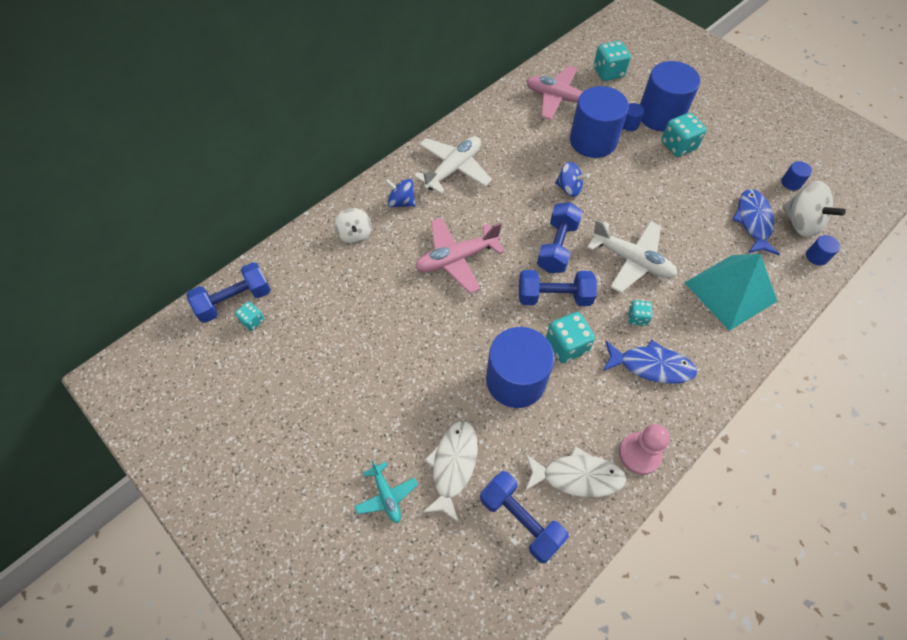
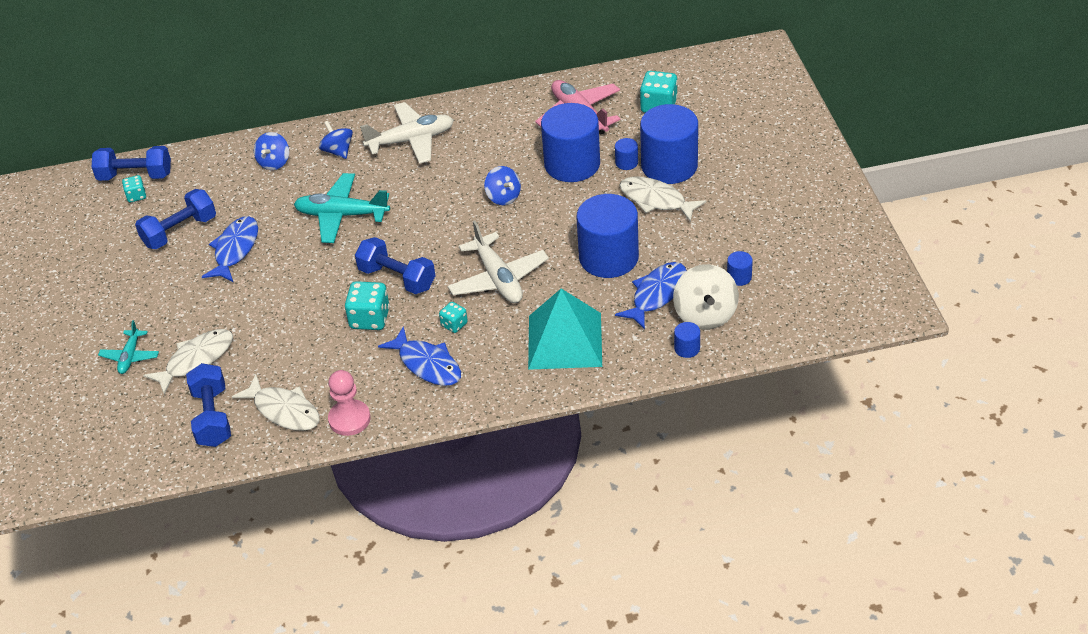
camera: 35 degrees right, 15 degrees down
(355, 234) = (274, 162): white spinning top -> blue spinning top
(392, 333) = (235, 249): none -> blue fish
(456, 259) = (342, 215): pink plane -> turquoise plane
(515, 380) = (301, 325): blue cylinder -> blue cylinder (608, 257)
(557, 247) = (441, 241): blue dumbbell -> blue dumbbell (180, 231)
(678, 146) = (656, 200): turquoise dice -> white fish

